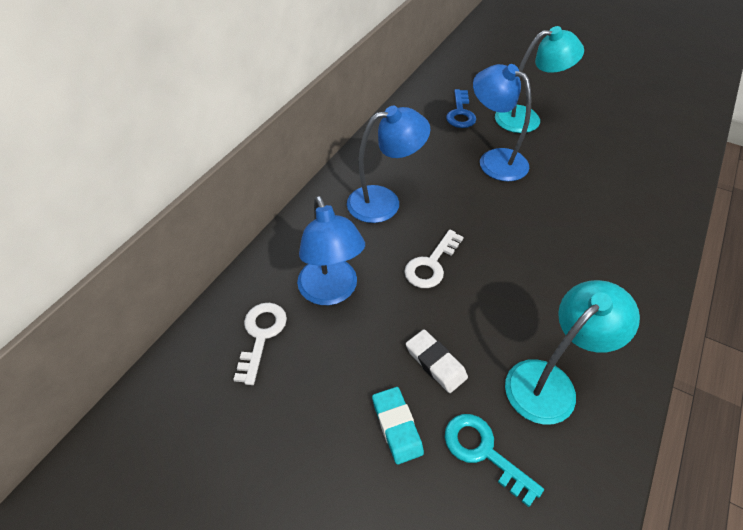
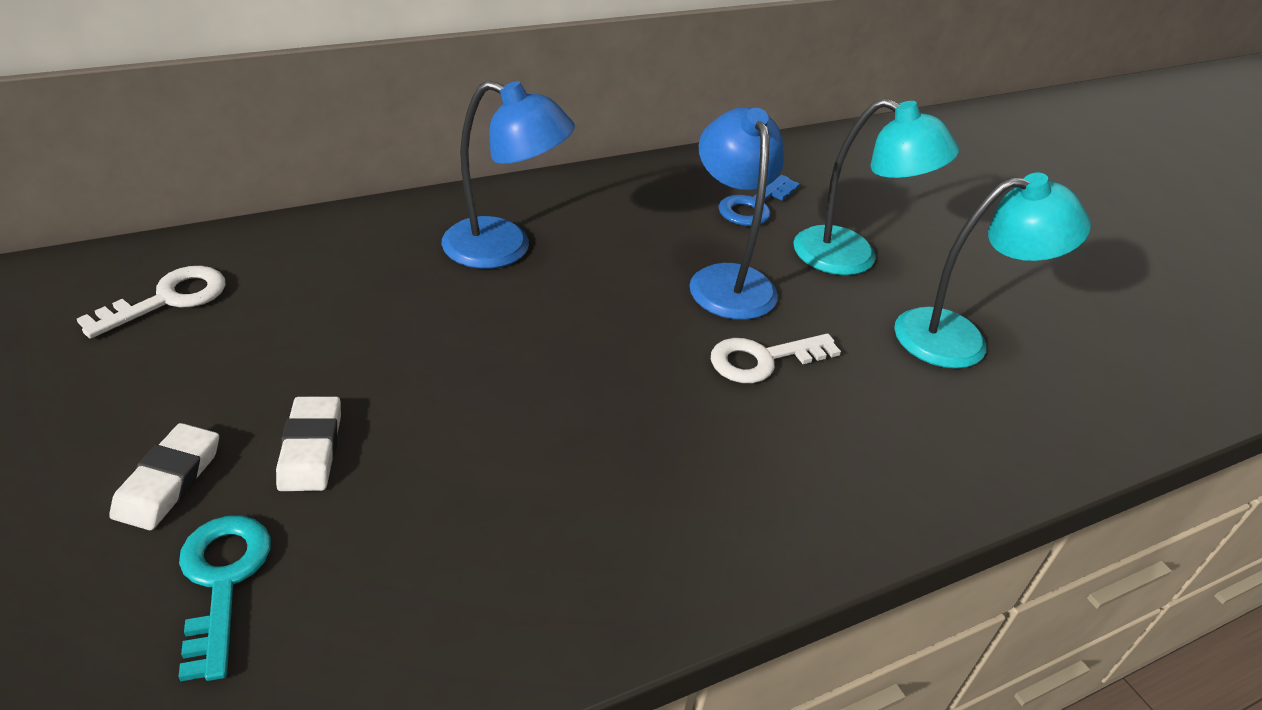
camera: 30 degrees right, 10 degrees down
(331, 292) = (303, 303): blue lamp -> none
(397, 426) = (169, 481): turquoise eraser -> white eraser
(431, 264) = (464, 344): white key -> white key (763, 359)
(550, 382) = (423, 569): turquoise lamp -> turquoise lamp (959, 339)

